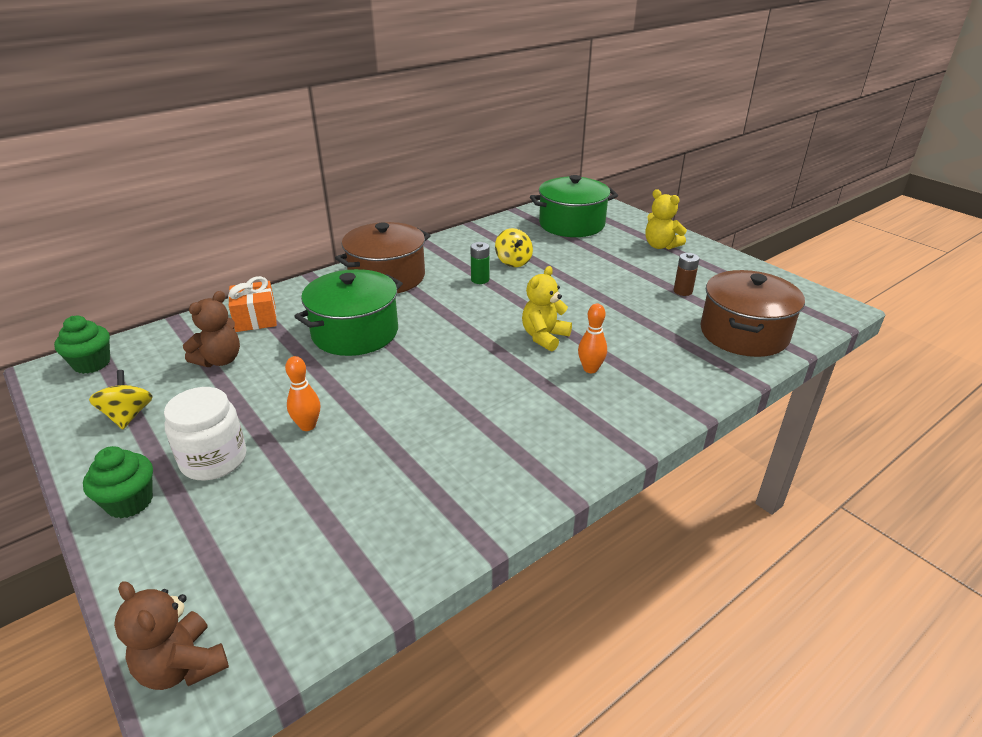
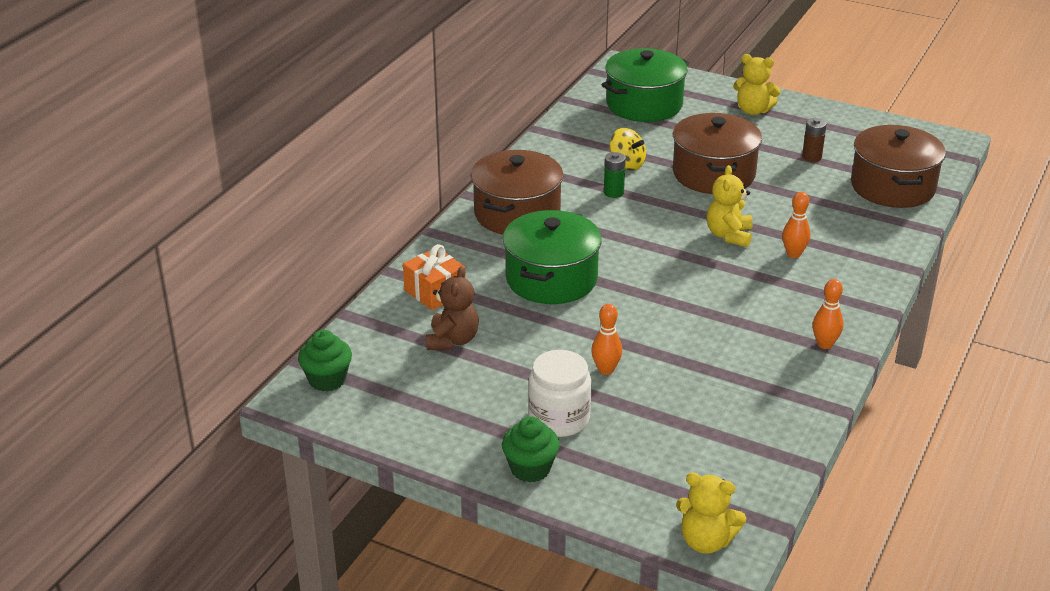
camera: 25 degrees left, 0 degrees up
(128, 416) = (433, 410): yellow spinning top -> none
(182, 666) = (706, 541): brown teddy bear -> yellow teddy bear
(541, 468) = (824, 344): none -> orange bowling pin
(579, 285) = (713, 174): none -> brown pot

